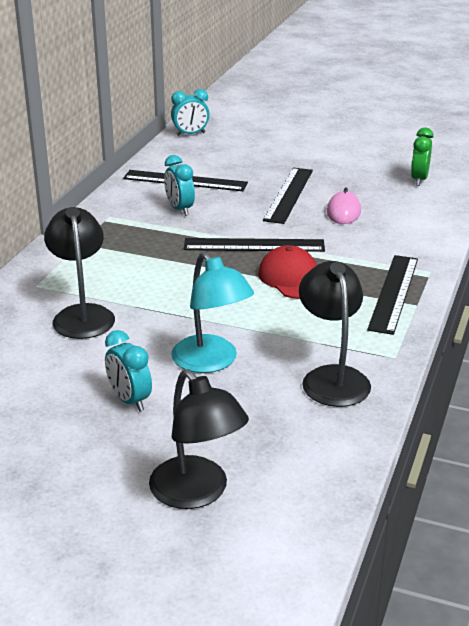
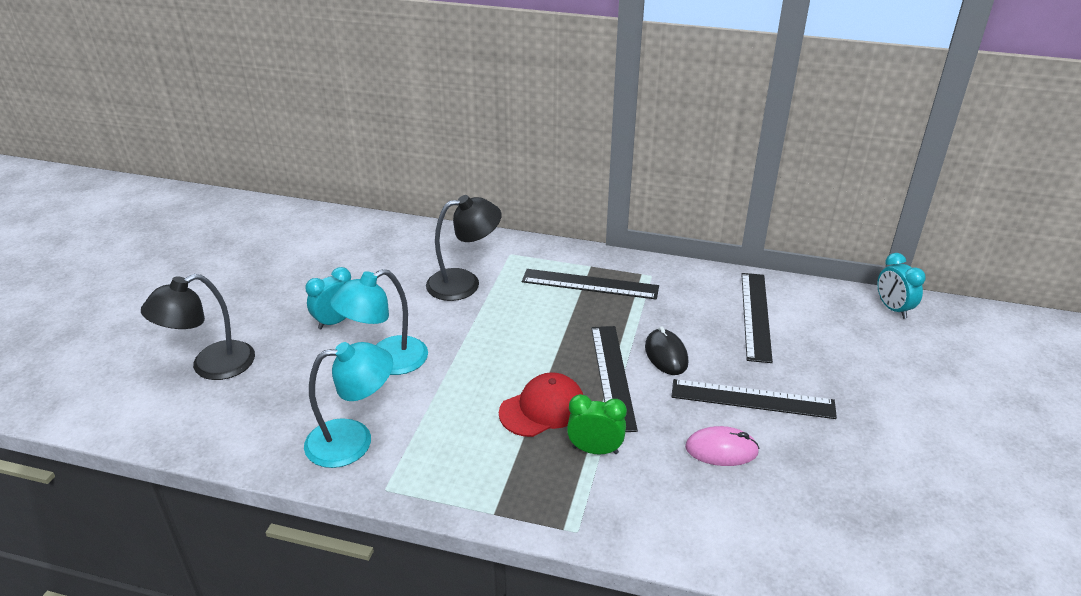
camera: 85 degrees right, 5 degrees up
(179, 209) = (682, 318): turquoise clock -> none
(229, 221) = (666, 355): none -> black mouse
(332, 377) = (353, 440): black lamp -> turquoise lamp
(394, 293) = (519, 493): black ruler -> black ruler (590, 284)
(419, 179) = (862, 535): green clock -> green clock (595, 450)

